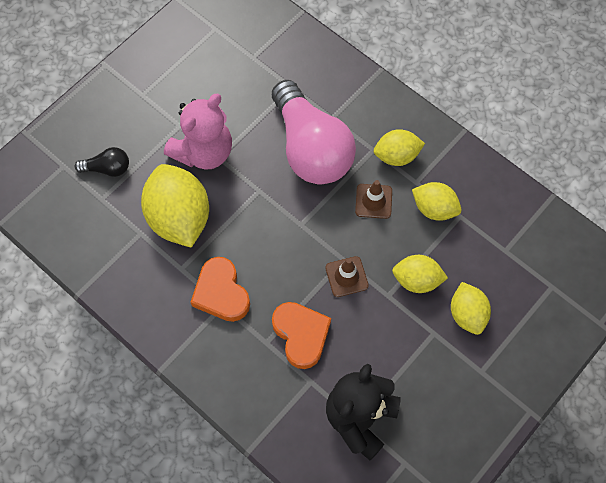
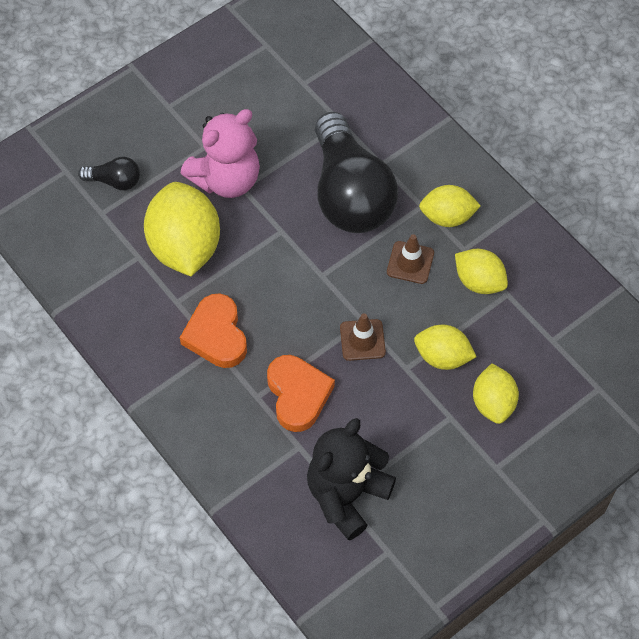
camera: 10 degrees right, 5 degrees down
(311, 148) = (350, 193): pink light bulb -> black light bulb

